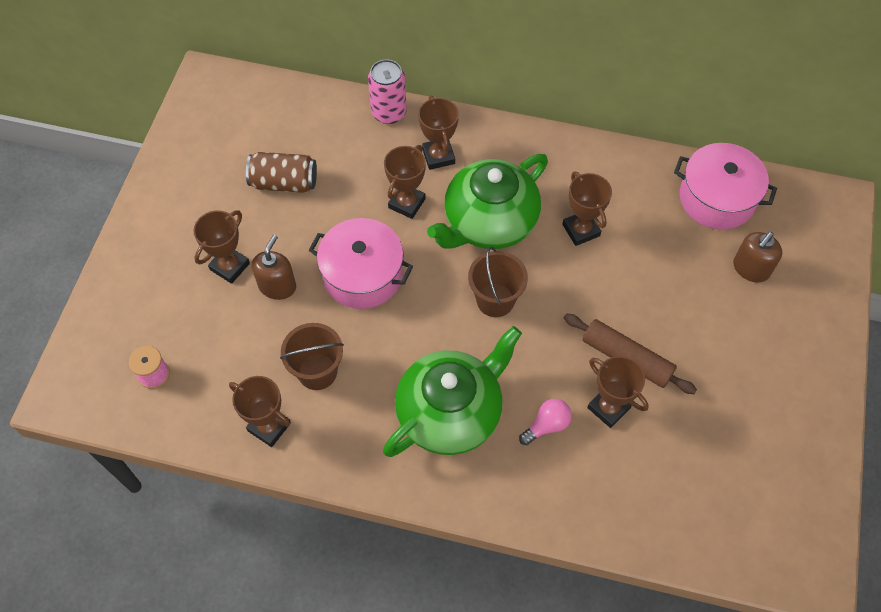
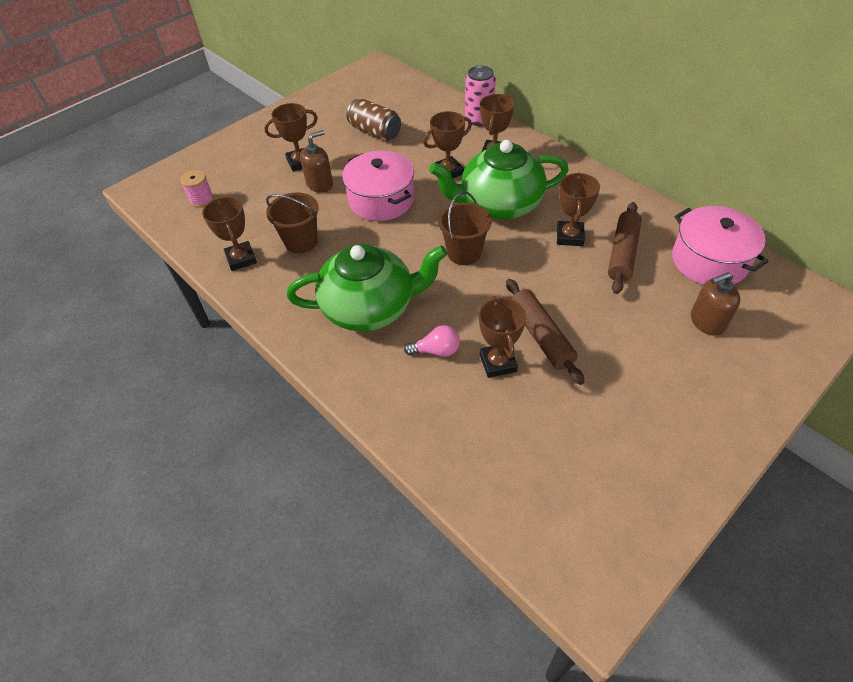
camera: 35 degrees right, 10 degrees down
(640, 227) = (622, 253): none -> brown rolling pin

